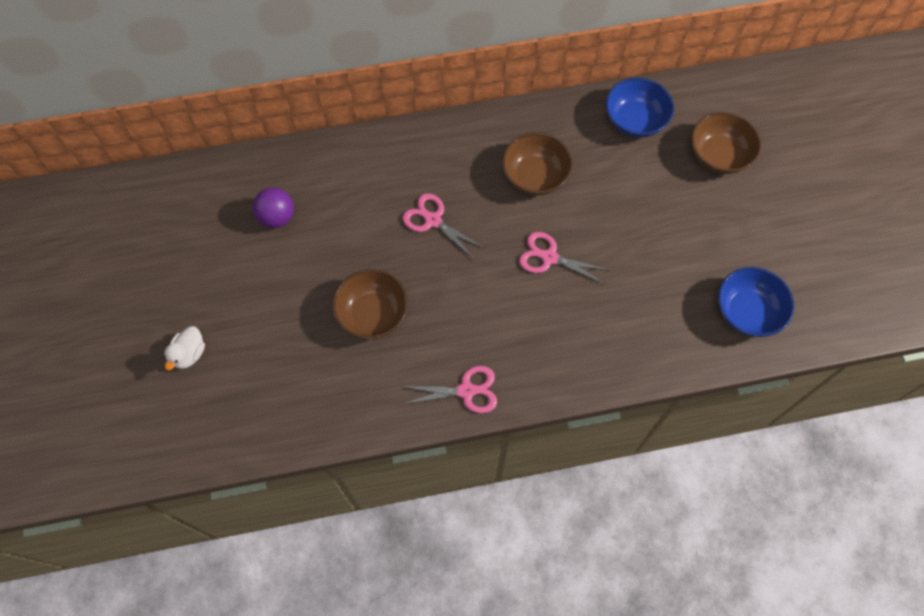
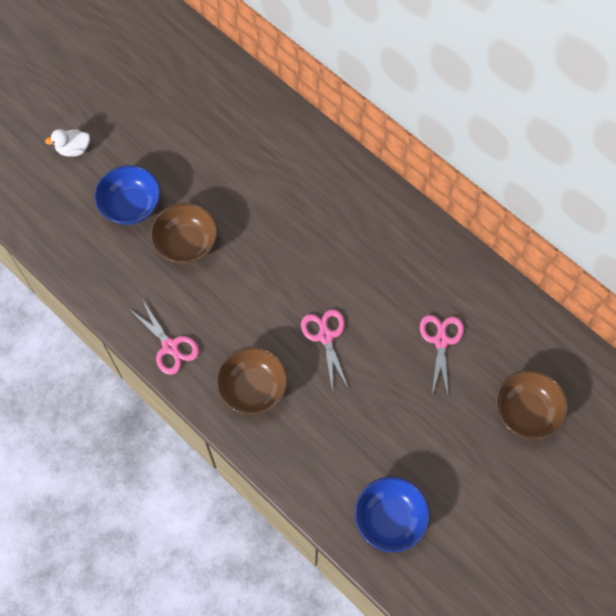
camera: 55 degrees right, 0 degrees up
(277, 217) = (218, 129): purple ball -> none
(433, 220) = (295, 234): pink scissors -> pink scissors (441, 341)
(535, 176) = (391, 281): brown bowl -> brown bowl (253, 388)
(634, 121) = (506, 325): blue bowl -> blue bowl (131, 206)

